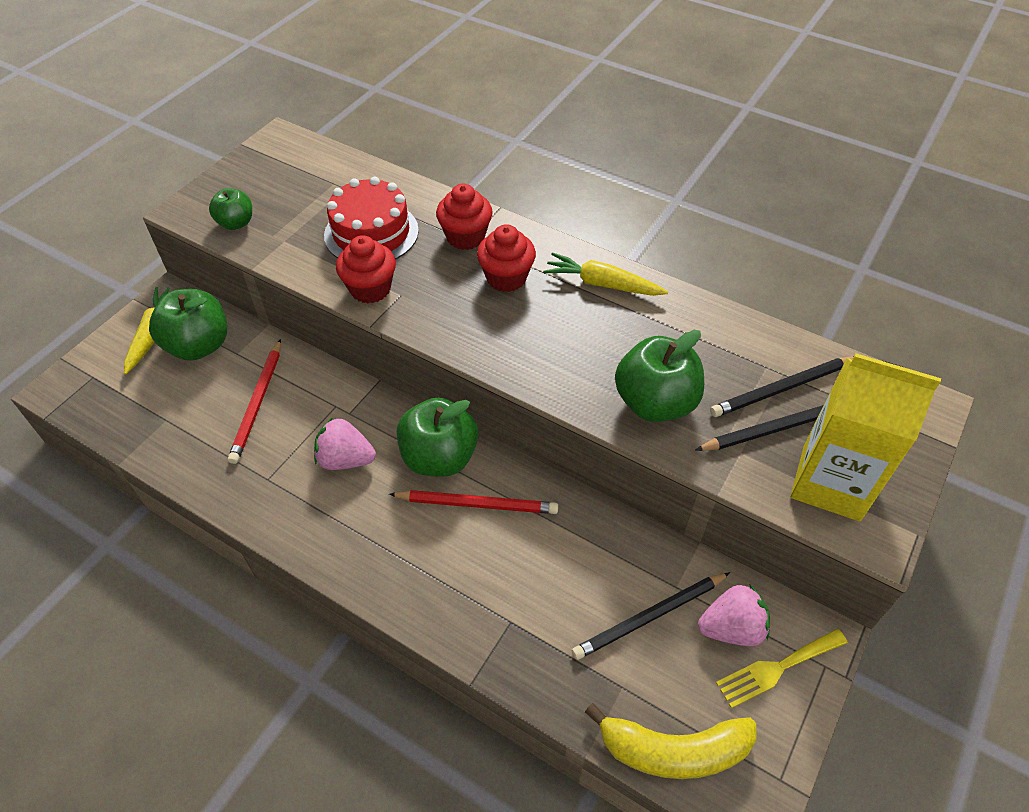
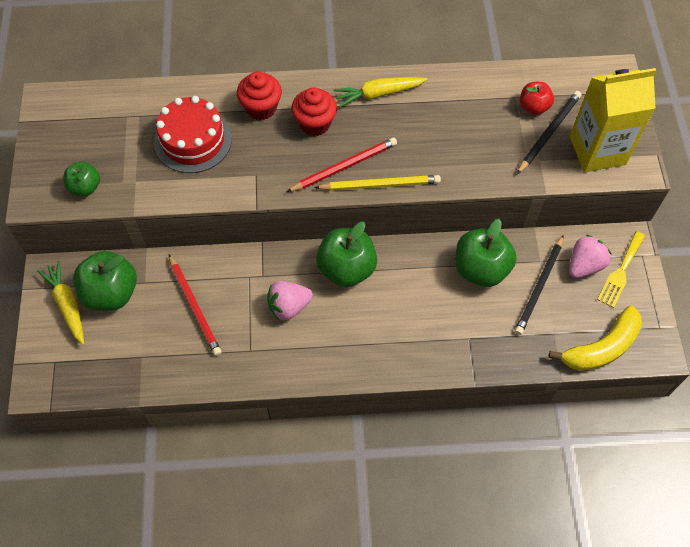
camera: 35 degrees left, 10 degrees up
(370, 289) = (232, 182): red cupcake -> none
(477, 504) = (394, 283): red pencil -> red pencil (344, 166)
(521, 374) = (380, 185): none -> yellow pencil
(655, 403) = (472, 157): green apple -> green apple (481, 269)
(782, 389) = (533, 107): black pencil -> red apple

